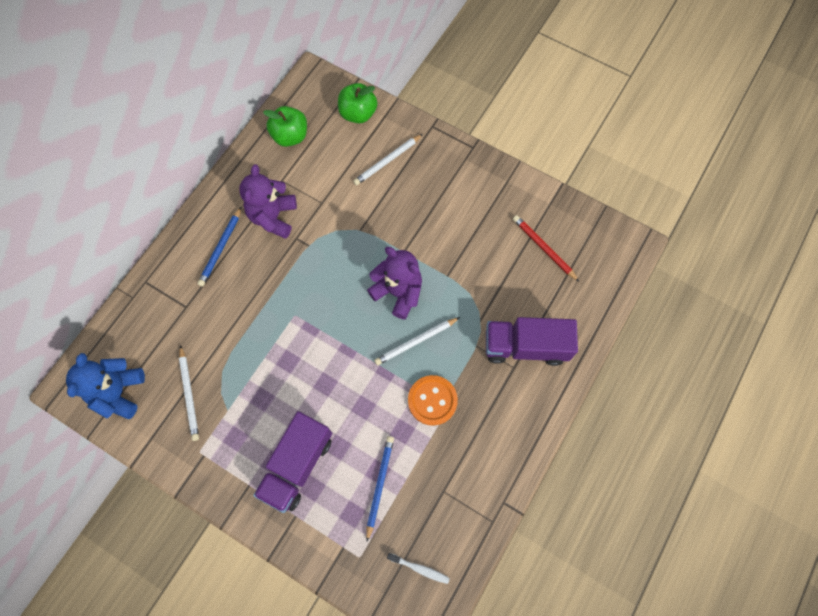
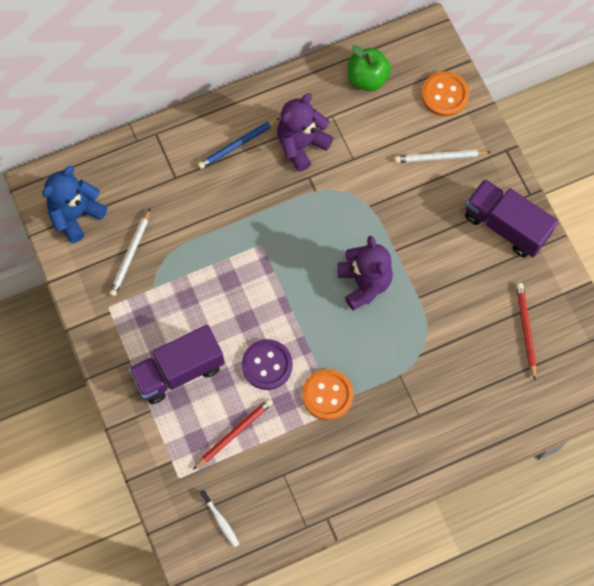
camera: 35 degrees right, 0 degrees up
(358, 113) = (445, 95): green apple -> orange button
(367, 409) = (267, 365): none -> purple button
(379, 485) = (234, 433): blue pencil -> red pencil
(416, 341) = (349, 336): white pencil -> none
(525, 346) = (442, 404): purple truck -> purple truck (505, 226)

